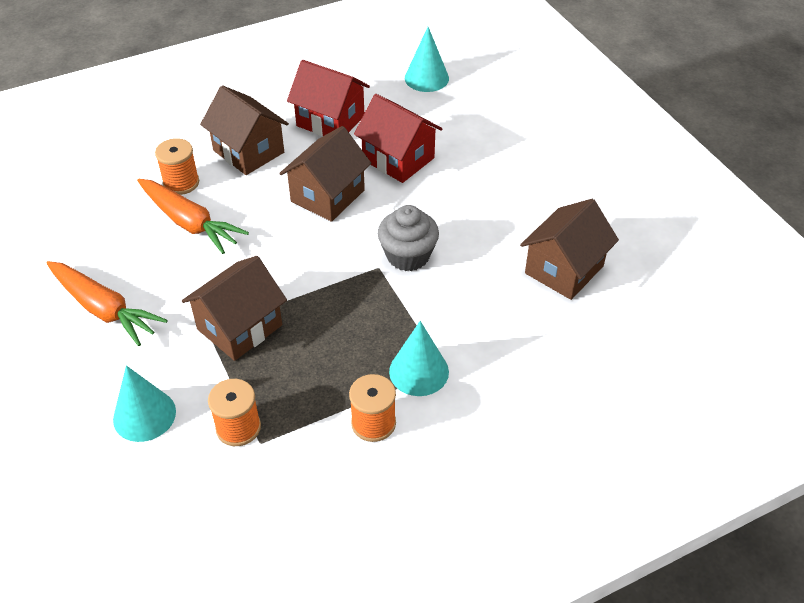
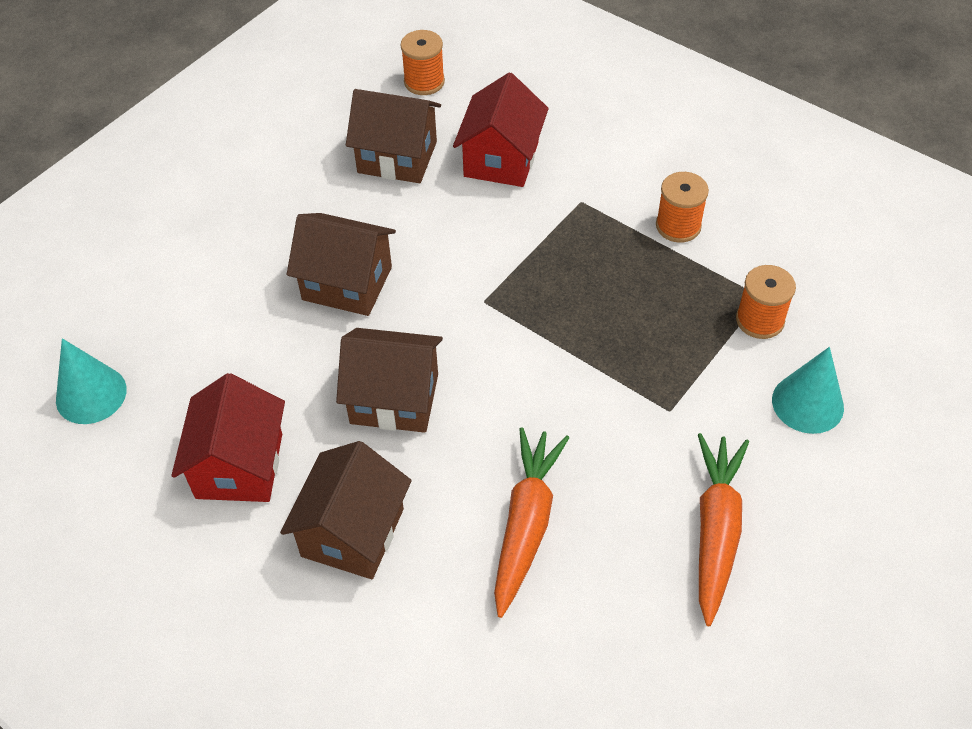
camera: 115 degrees left, 5 degrees up
(181, 183) = (459, 580): orange spool -> orange spool (424, 82)
(239, 327) = (646, 382): brown house -> brown house (347, 283)
(398, 159) = (287, 356): red house -> red house (501, 159)
(408, 256) = (451, 282): grey cupcake -> none
(419, 371) = (598, 217): turquoise cone -> none

